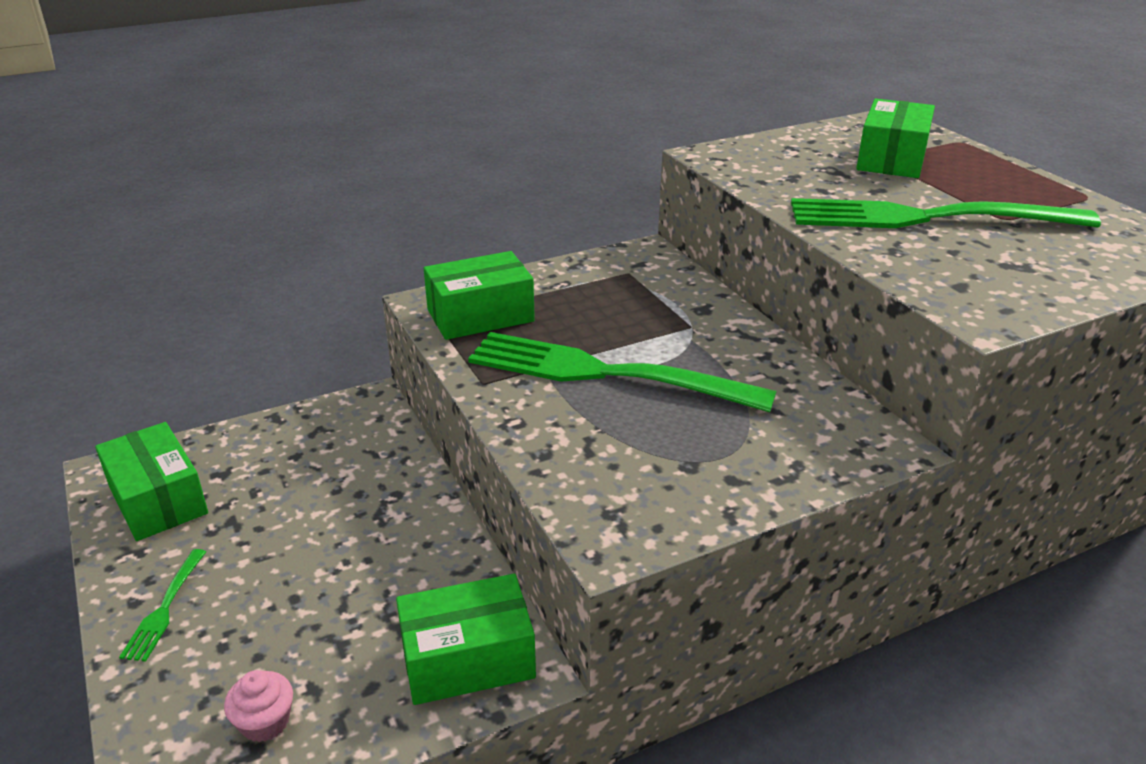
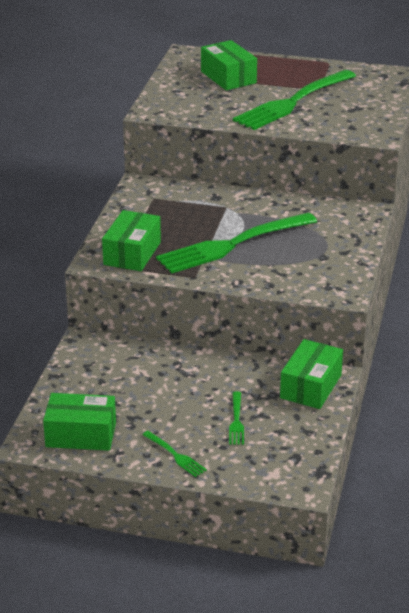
camera: 50 degrees left, 0 degrees up
(265, 722) = (284, 449): pink cupcake -> none
(302, 624) = (236, 420): none -> green fork

